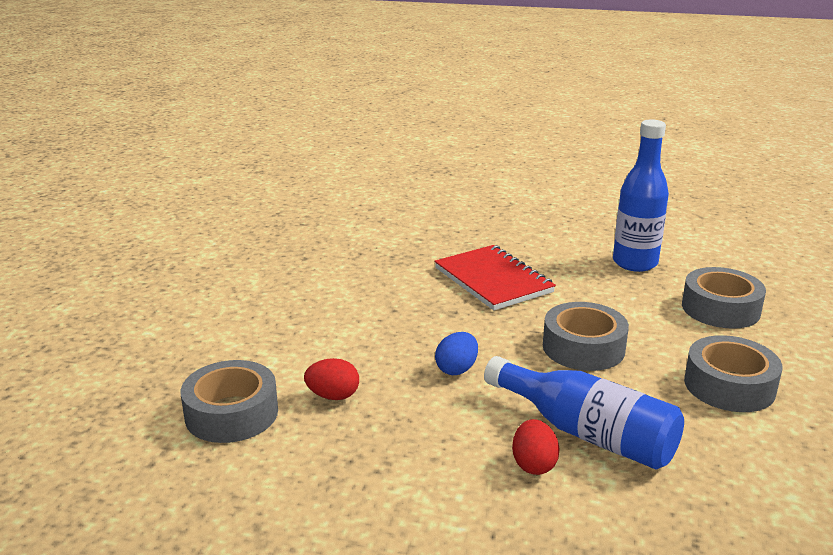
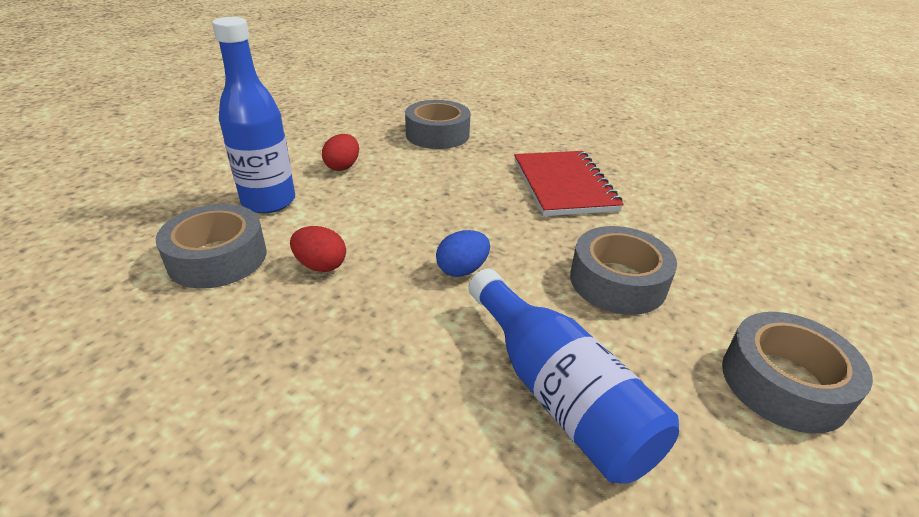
camera: 20 degrees right, 10 degrees up
(533, 464) = (467, 416): red egg -> red egg (343, 167)
(635, 263) = (730, 200): blue bottle -> blue bottle (269, 201)
(720, 309) = (814, 276): grey tape -> grey tape (437, 134)

